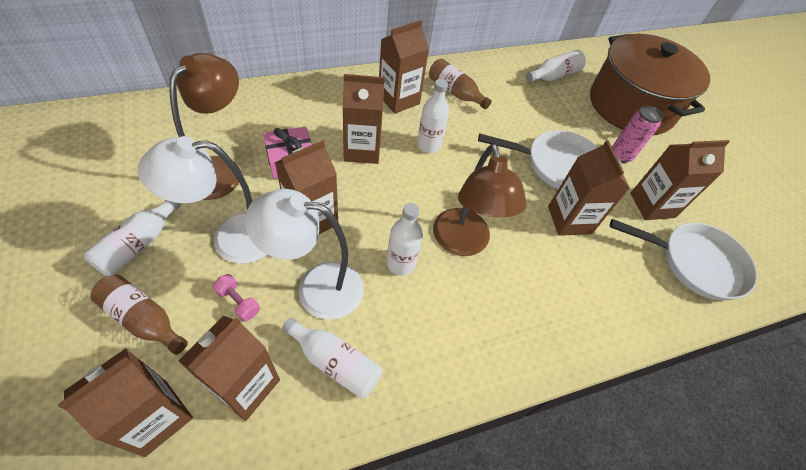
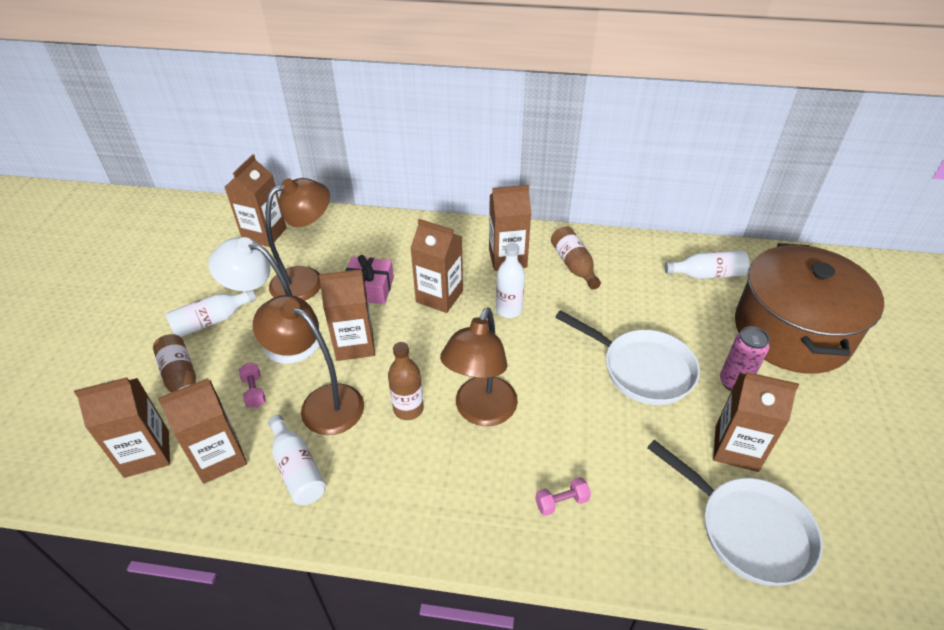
camera: 35 degrees right, 10 degrees down
(316, 287) = (322, 403): white lamp -> brown lamp
(401, 263) = (408, 409): white bottle -> brown bottle
(569, 220) = (616, 429): brown carton -> brown carton (264, 234)
(569, 295) = (561, 502): none -> pink dumbbell

